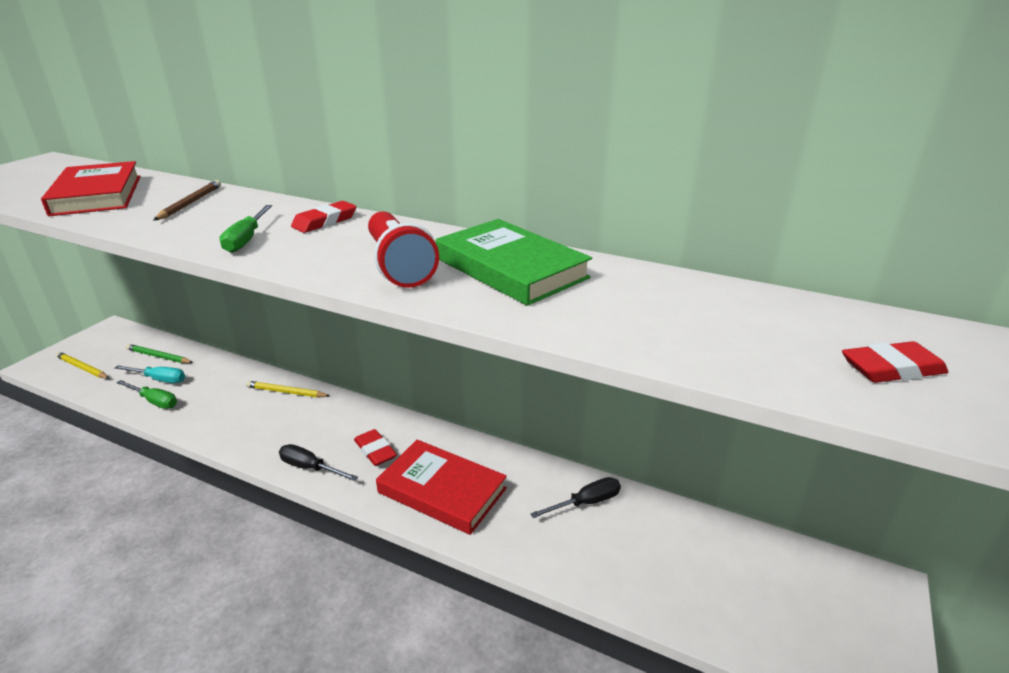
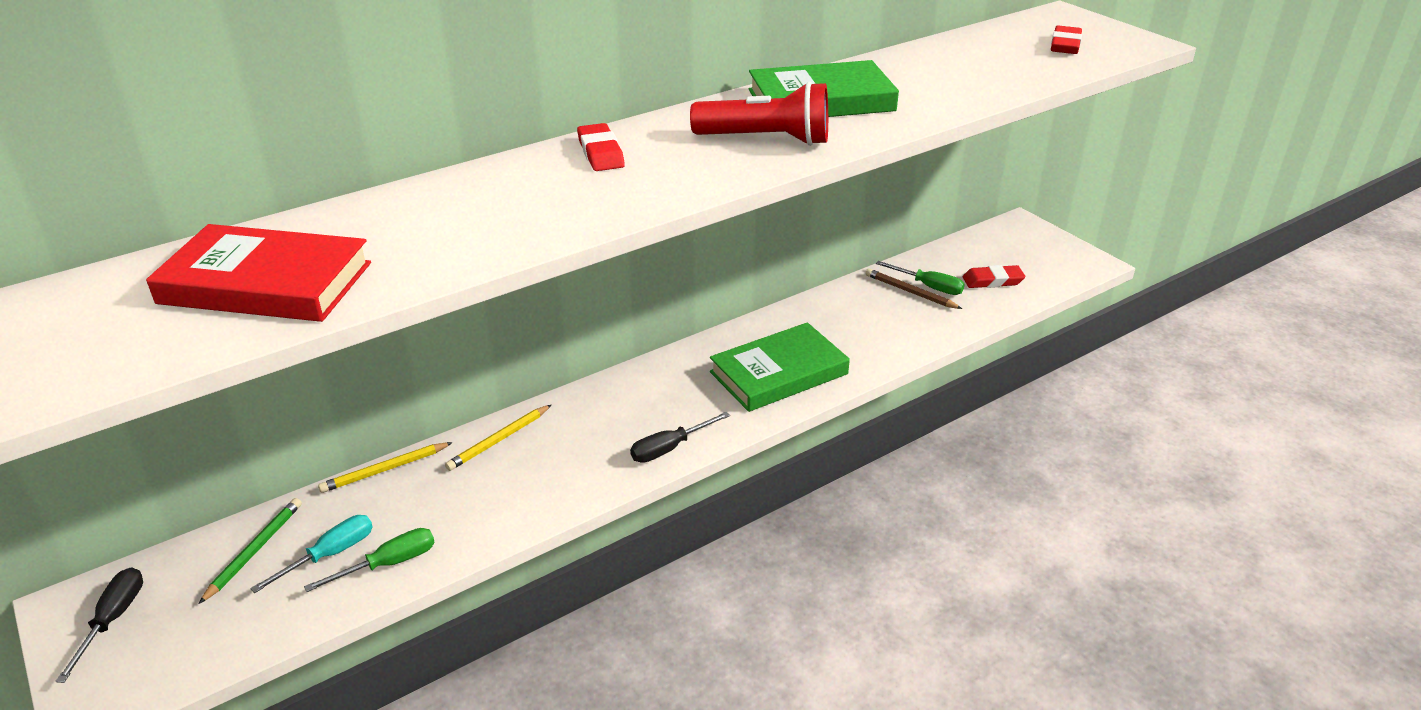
camera: 60 degrees left, 5 degrees up
(82, 368) = (183, 644): yellow pencil -> yellow pencil (385, 470)
(158, 356) = (255, 550): green pencil -> green pencil turned 150 degrees clockwise
(190, 203) = (416, 219): brown pencil -> brown pencil (910, 292)
(247, 239) = (604, 198): green screwdriver -> green screwdriver (928, 286)
(375, 450) = (681, 398): red eraser -> red eraser (992, 281)
(442, 490) = (779, 373): red book -> green book
(586, 503) = (857, 304): black screwdriver -> black screwdriver (113, 620)

